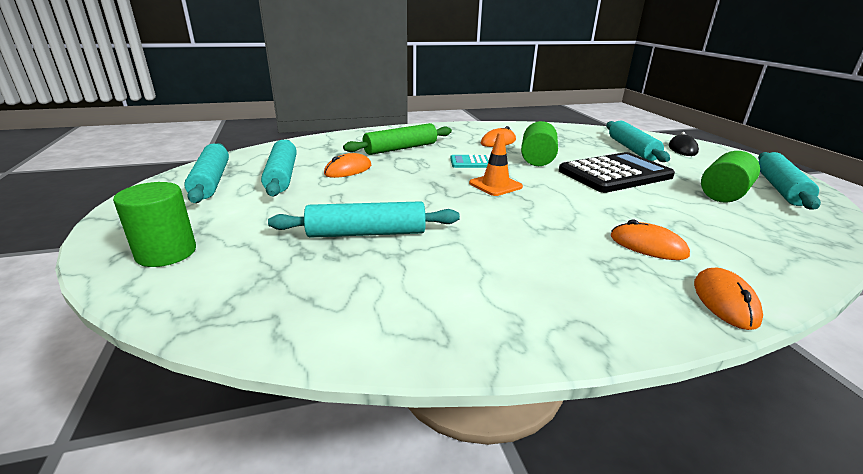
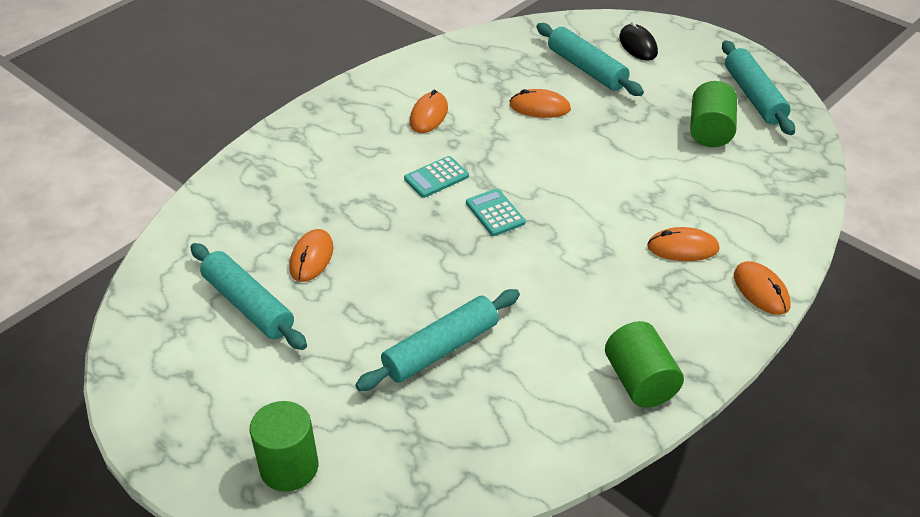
camera: 30 degrees left, 15 degrees up
(211, 181) = (178, 354): turquoise rolling pin -> none
(400, 148) = (326, 183): green rolling pin -> none
(495, 185) = (495, 213): orange traffic cone -> turquoise calculator
(537, 159) = (501, 139): green cylinder -> green cylinder (641, 382)
(580, 155) = (540, 107): none -> orange mouse
(615, 174) = (597, 135): black calculator -> none

